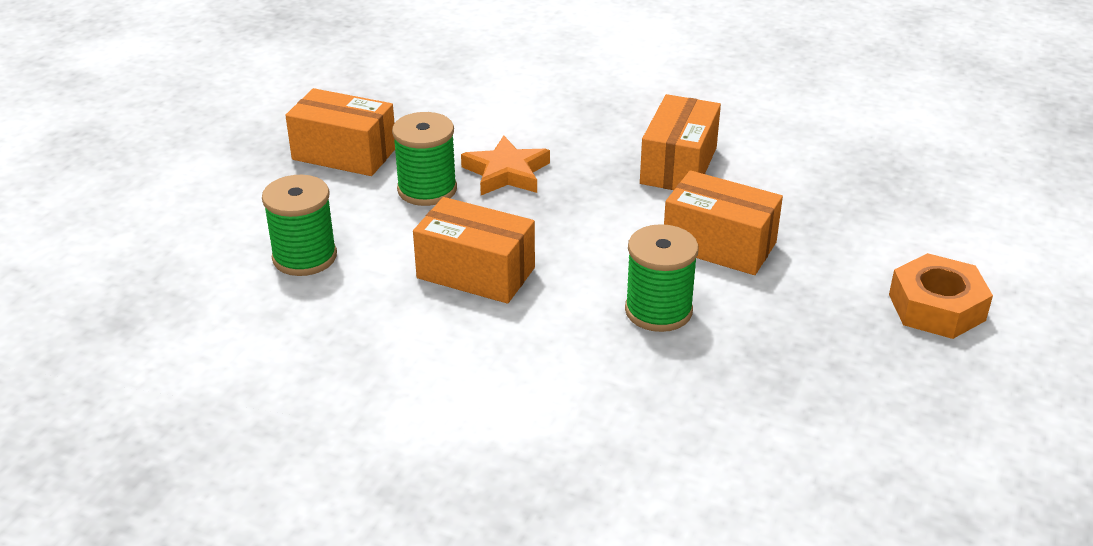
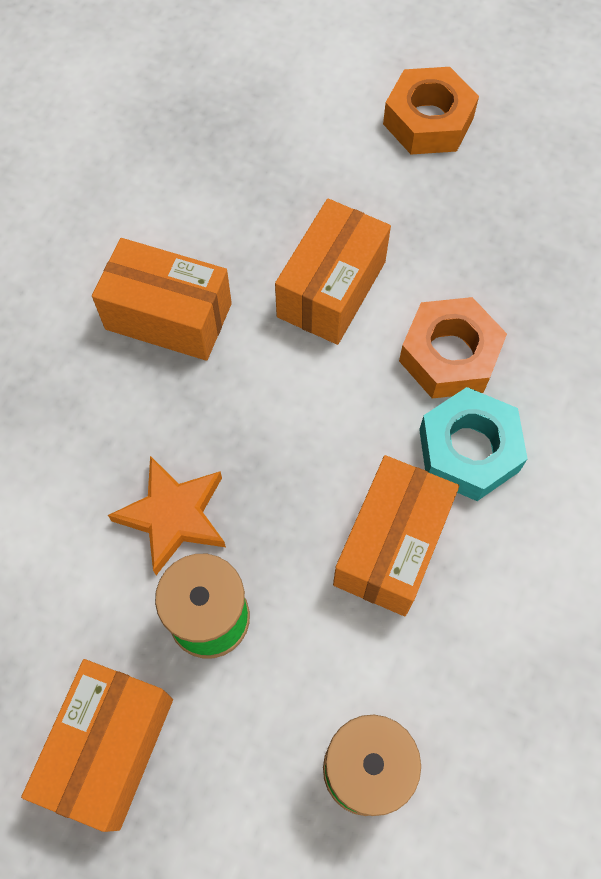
camera: 90 degrees left, 30 degrees up
(562, 318) = (468, 450): none -> turquoise nut
(658, 310) = (449, 355): green spool -> orange nut

